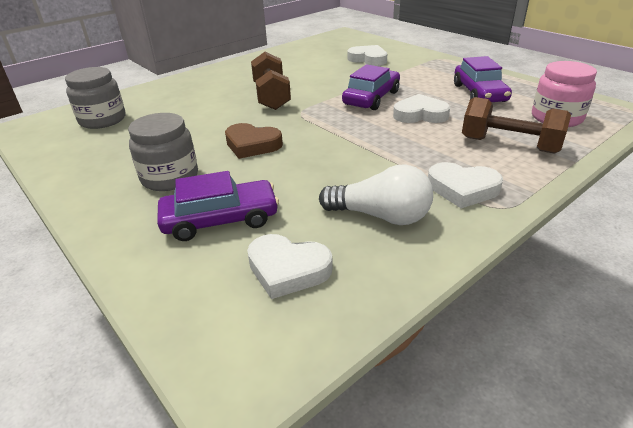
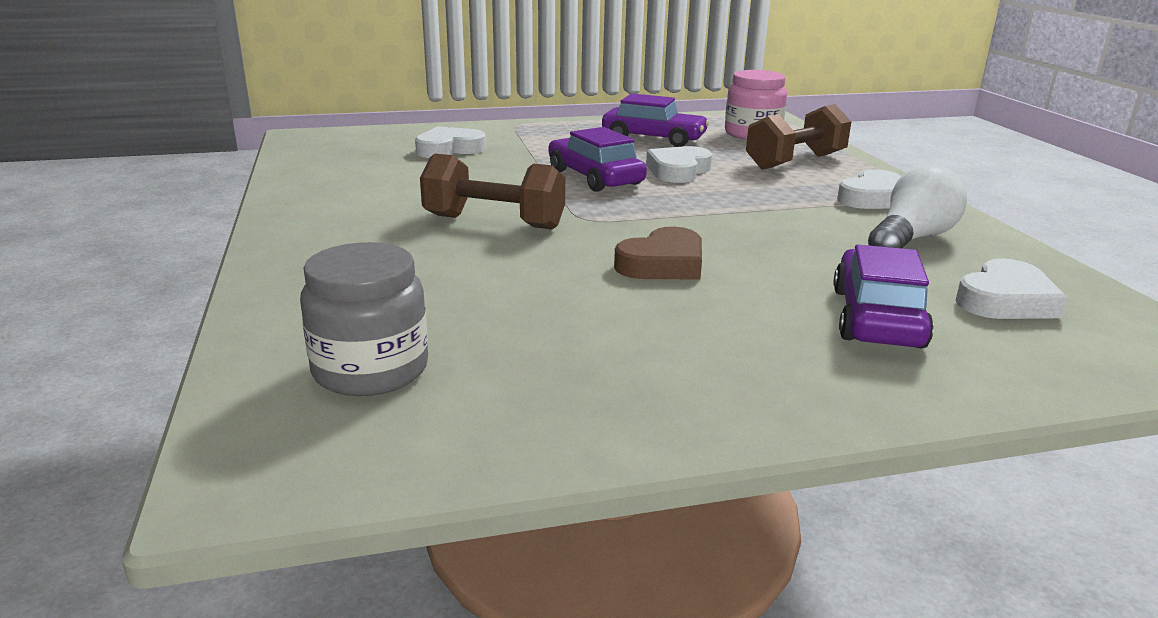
camera: 65 degrees left, 10 degrees down
(170, 177) = (719, 334): grey jar -> none

